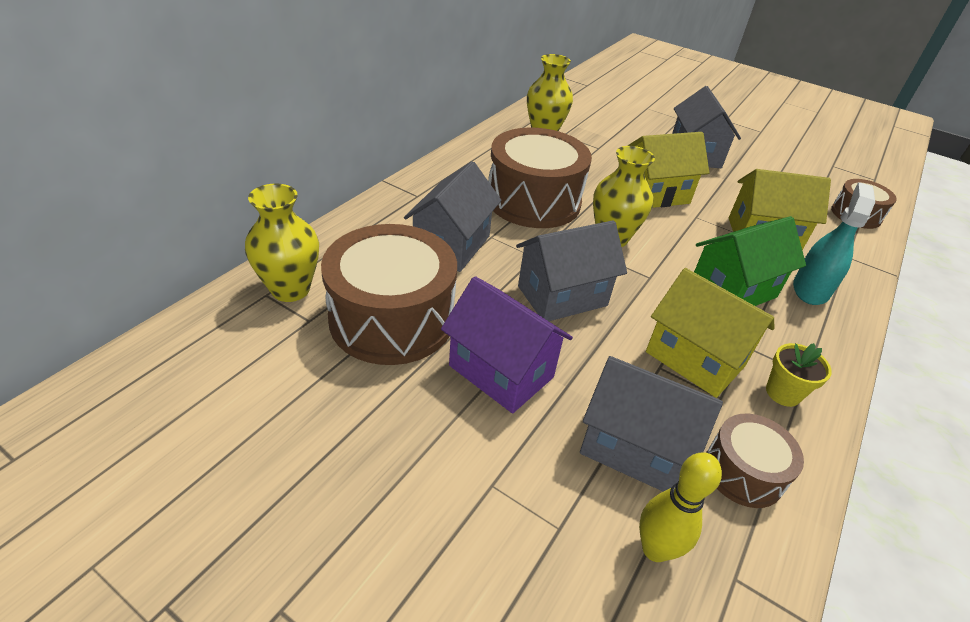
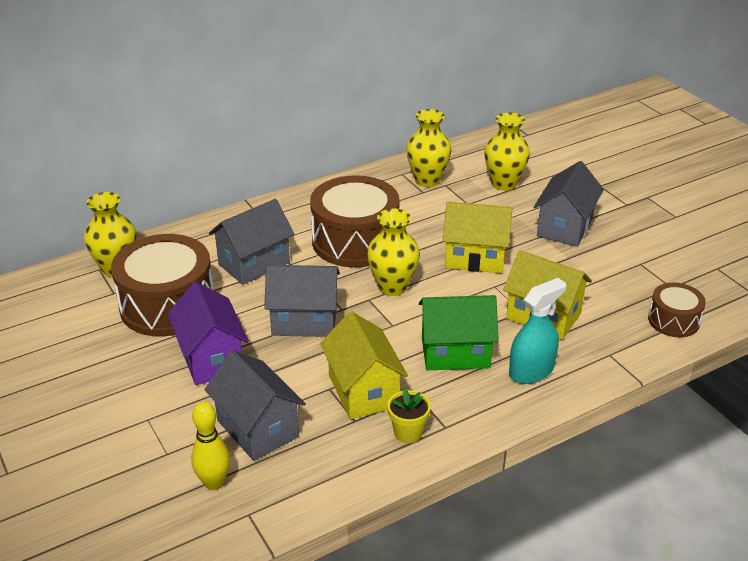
camera: 30 degrees right, 5 degrees down
(610, 126) = (504, 184): none -> yellow vase
(743, 472) = (318, 466): brown drum -> none

